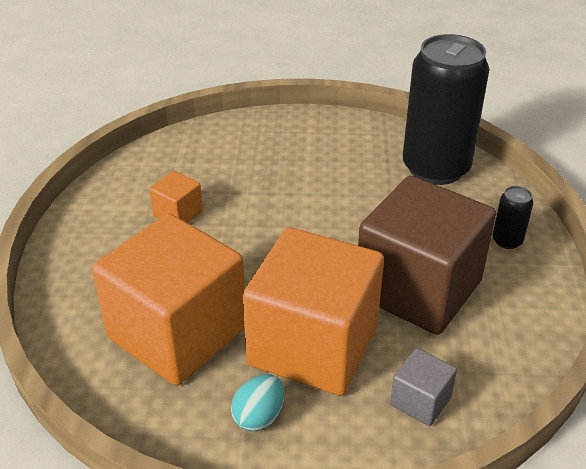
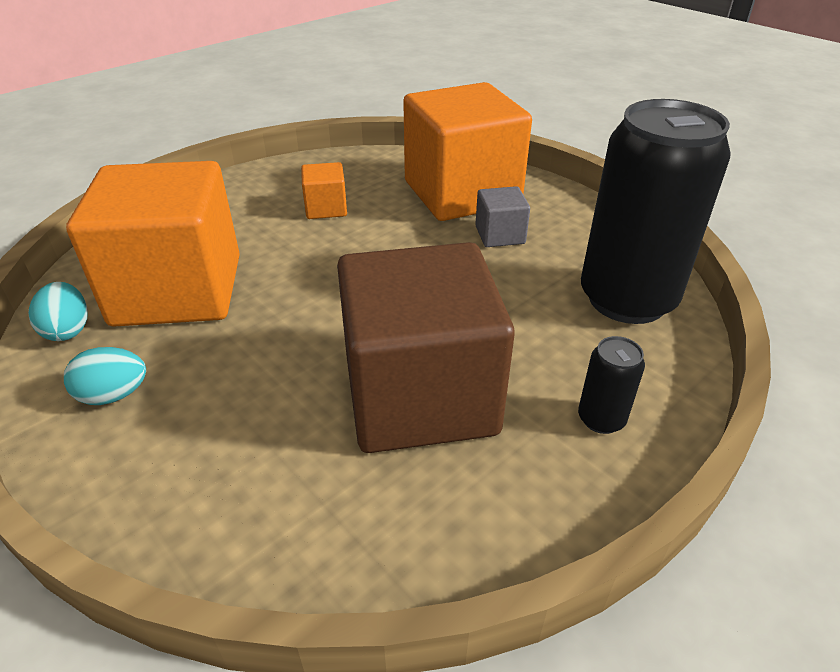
camera: 45 degrees right, 0 degrees up
(150, 410) = (68, 330): none -> turquoise egg
(313, 345) = (247, 373): orange cube -> orange cube (461, 193)
(420, 401) = (243, 500): grey cube -> grey cube (500, 235)

